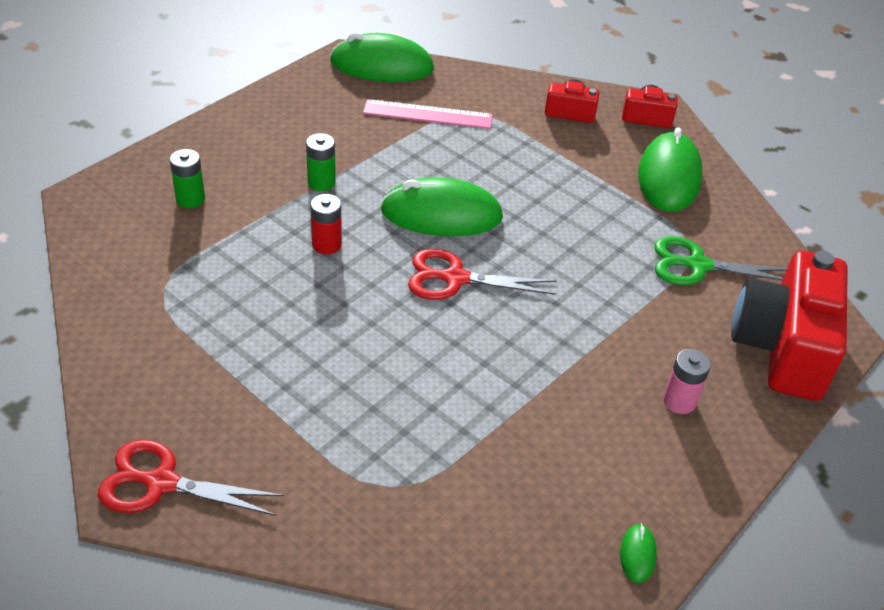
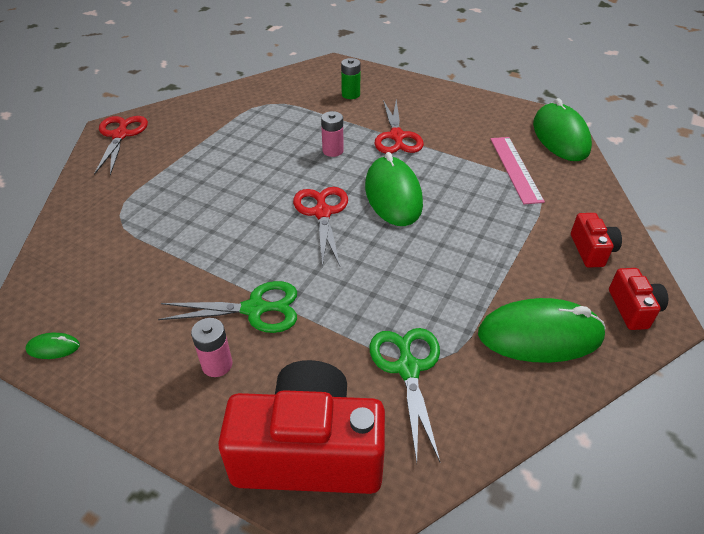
camera: 80 degrees right, 0 degrees up
(321, 182) = (397, 136): green battery -> red scissors
(326, 244) = (333, 151): red battery -> pink battery
(605, 361) = (255, 309): none -> green scissors

